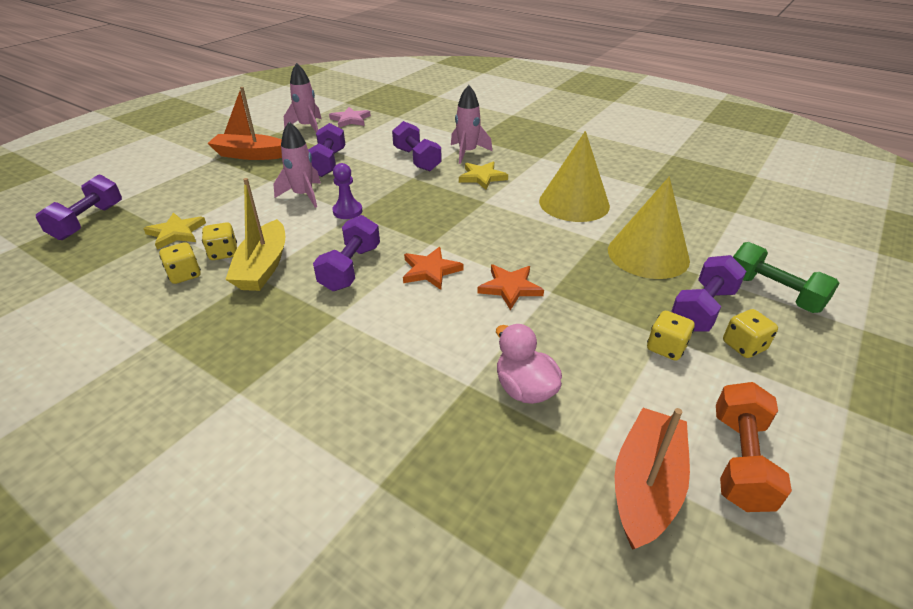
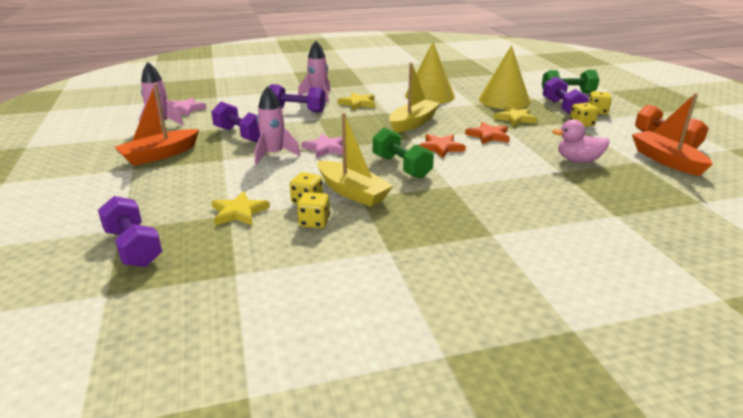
camera: 50 degrees left, 10 degrees down
(347, 211) = (326, 148): purple pawn -> pink star
(350, 268) = (401, 167): purple dumbbell -> green dumbbell
(476, 227) = (413, 123): none -> yellow boat
(597, 286) = (515, 118): none -> yellow star

